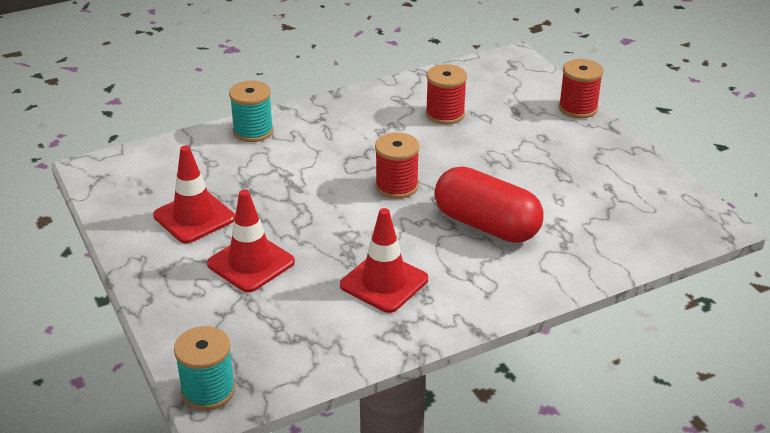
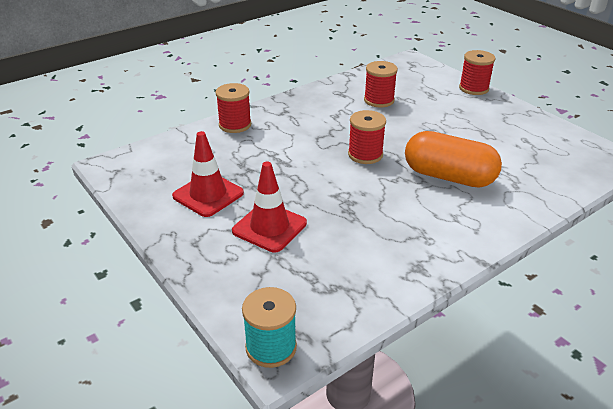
camera: 10 degrees left, 0 degrees up
(253, 131) = (235, 125): turquoise spool -> red spool
(384, 282) = (388, 230): red traffic cone -> none
(486, 225) = (448, 177): red capsule -> orange capsule

